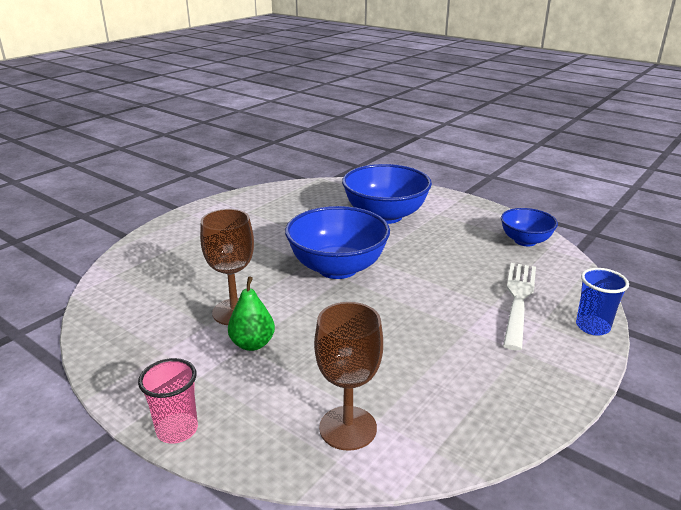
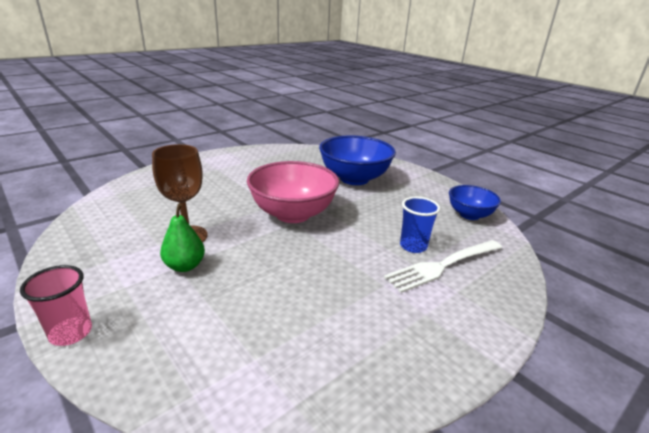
camera: 10 degrees right, 0 degrees up
(337, 268) = (293, 214): blue bowl -> pink bowl
(348, 428) = (222, 362): brown goblet -> none
(518, 300) = (443, 265): white fork -> white fork turned 150 degrees counterclockwise
(592, 327) = (508, 303): blue cup -> blue cup (413, 246)

